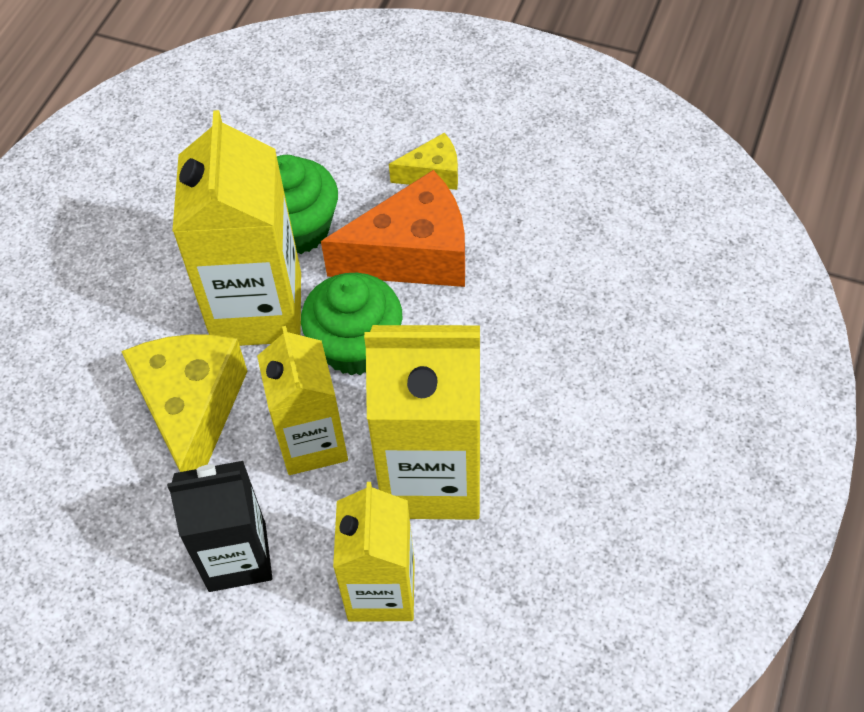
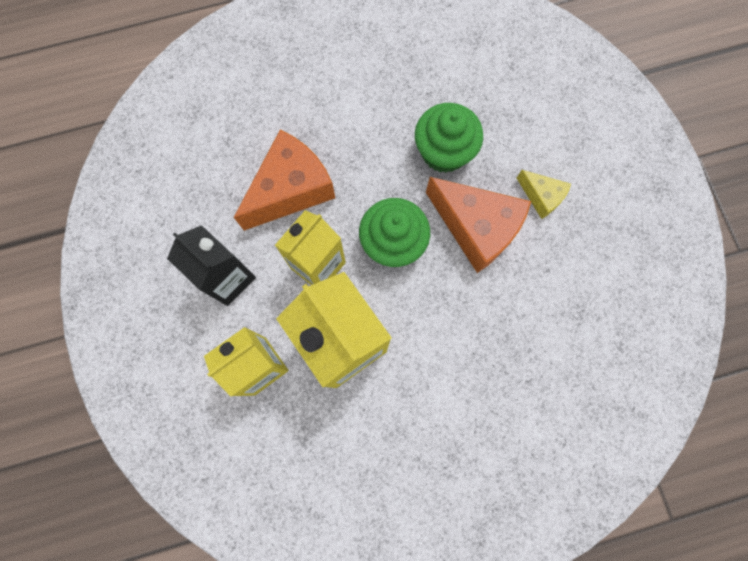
camera: 50 degrees right, 20 degrees up
(192, 412) = (291, 189): yellow cheese -> orange cheese
(257, 309) = (376, 172): yellow carton -> none

